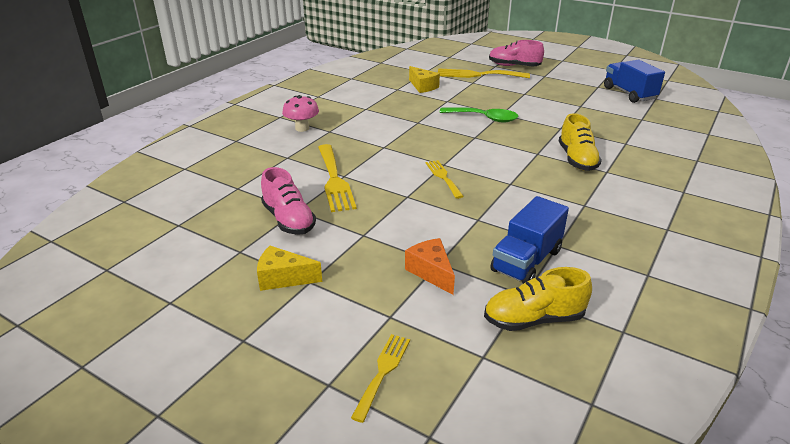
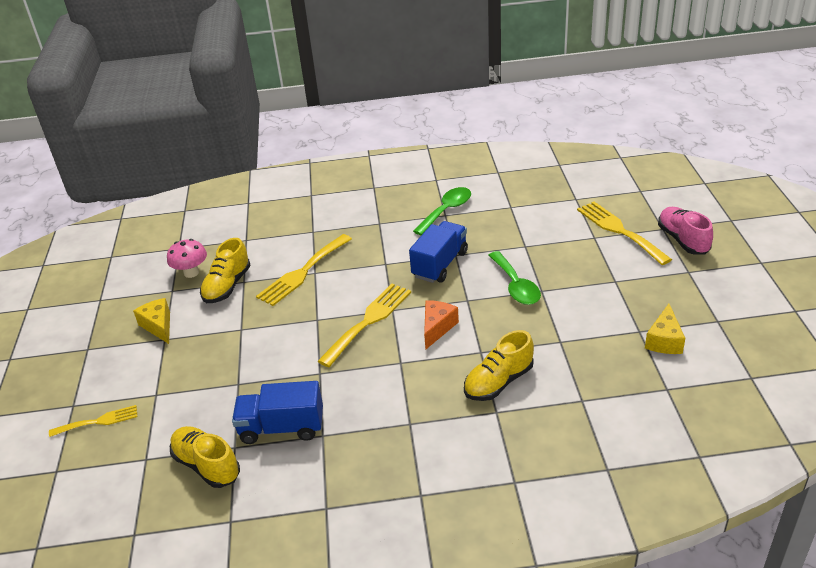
camera: 55 degrees right, 5 degrees up
(288, 220) = (227, 286): pink shoe -> yellow shoe
(302, 128) = (367, 208): pink mushroom -> pink mushroom (191, 273)
(362, 106) = (446, 211): none -> green spoon
(423, 86) = (537, 216): yellow cheese -> yellow cheese (664, 340)
(431, 272) = (222, 386): orange cheese -> orange cheese (437, 328)
(443, 177) = (368, 321): yellow fork -> yellow fork, size x1.69
(629, 93) = (732, 352): blue truck -> blue truck (440, 264)

